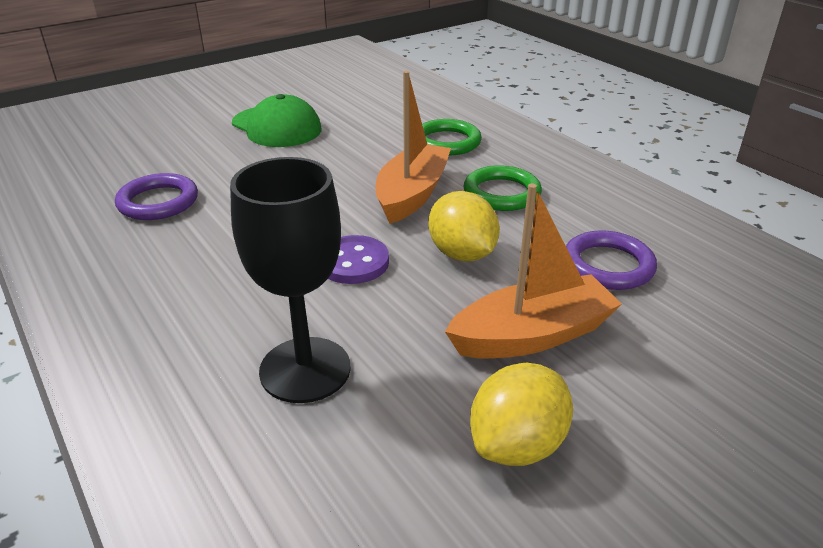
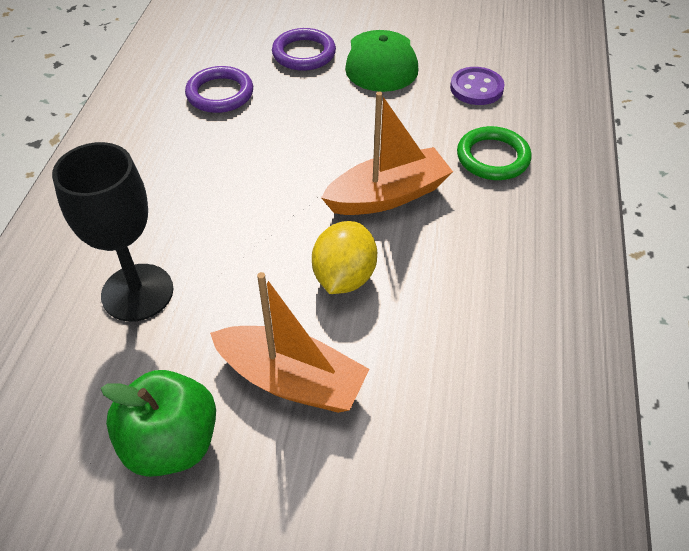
camera: 45 degrees right, 15 degrees up
(353, 262) = (266, 230): purple button -> purple button (476, 88)
(501, 193) = (458, 242): green ring -> none
(517, 444) = (171, 443): yellow lemon -> green apple
(608, 265) = (435, 371): purple ring -> purple ring (304, 53)

